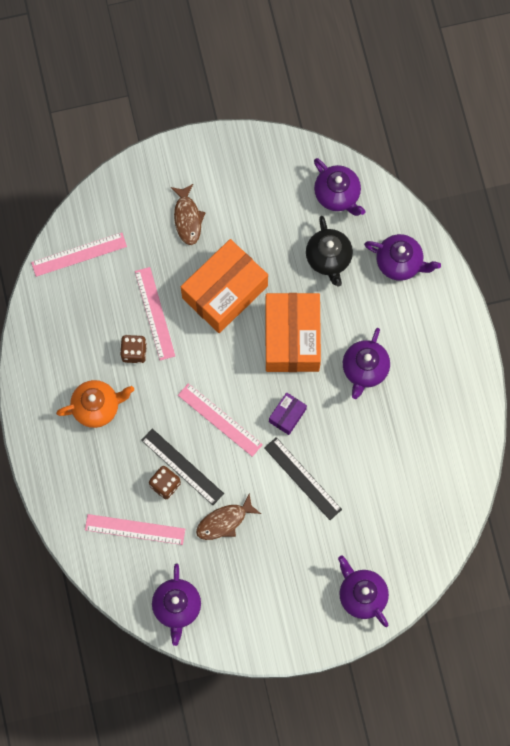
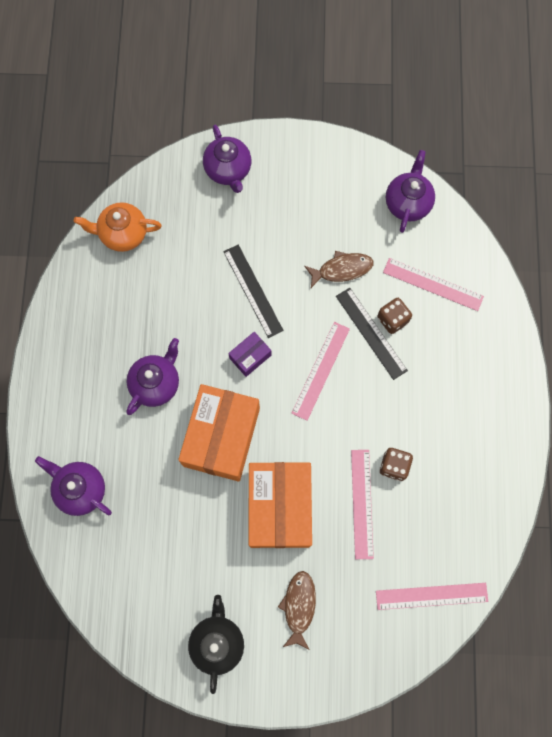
camera: 165 degrees left, 0 degrees up
(97, 407) = (446, 417): orange teapot -> orange teapot (123, 234)
(220, 419) = (320, 370): pink ruler -> pink ruler turned 60 degrees clockwise
(225, 292) = (279, 507): orange box -> orange box turned 60 degrees counterclockwise
(329, 258) = (155, 515): black teapot -> black teapot (217, 642)
(337, 195) = (122, 588): purple teapot -> none

